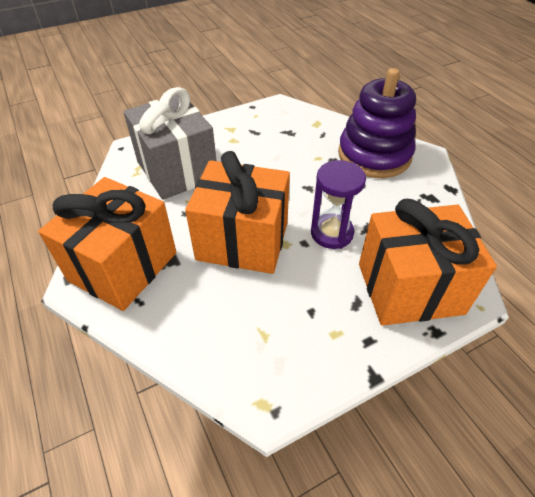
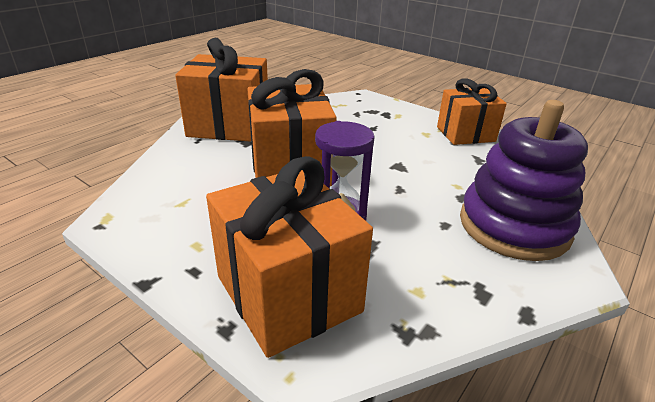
camera: 65 degrees right, 15 degrees down
(177, 170) = (354, 119): grey gift -> none
(248, 121) = (465, 134): none -> orange gift

